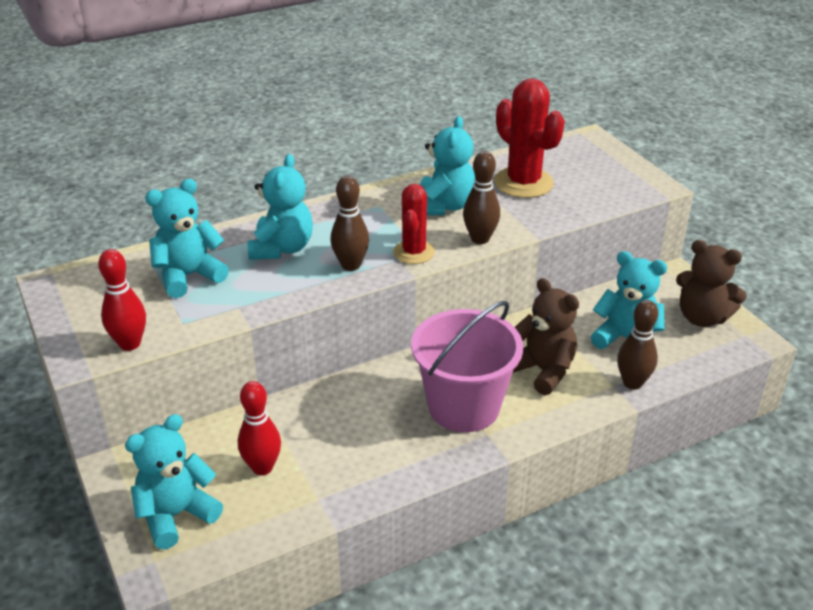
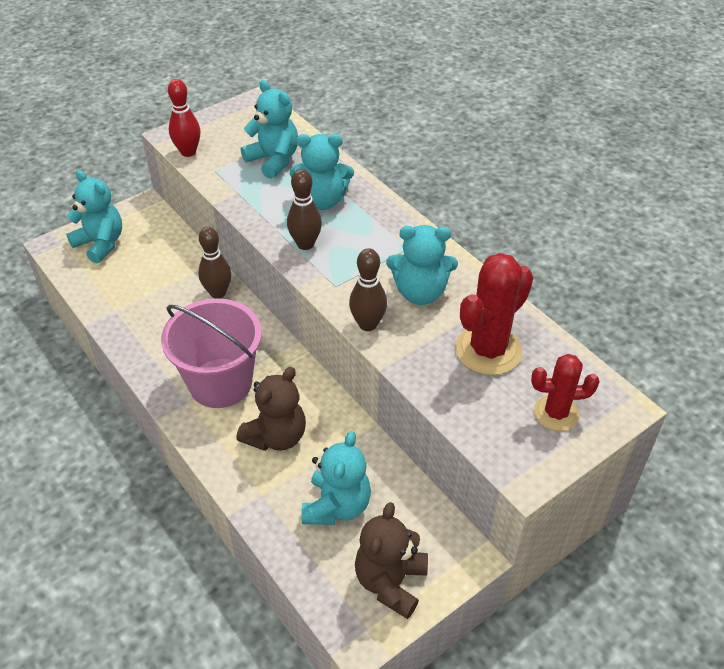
camera: 80 degrees right, 10 degrees up
(262, 467) = (145, 275): red bowling pin -> none
(414, 252) = (334, 281): red cactus -> red cactus (556, 413)
(632, 383) = (267, 511): brown bowling pin -> brown bowling pin (218, 293)

